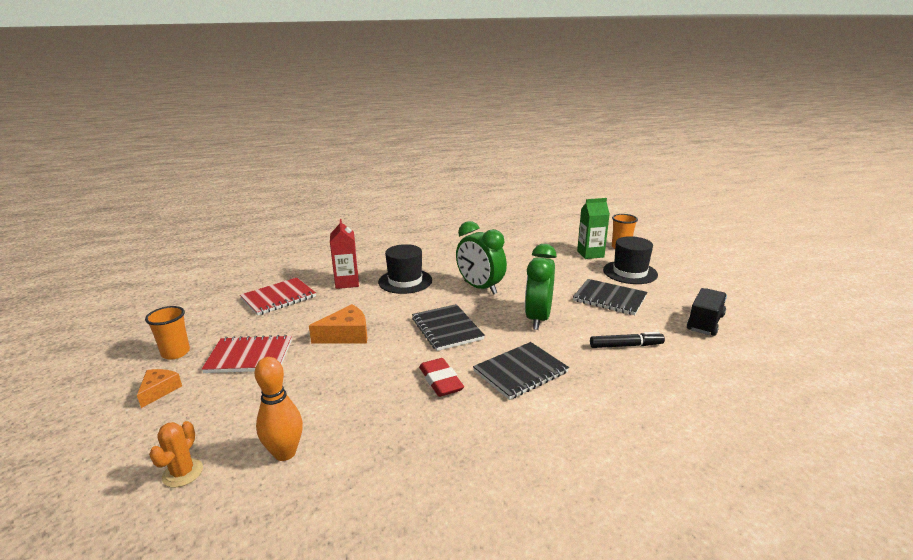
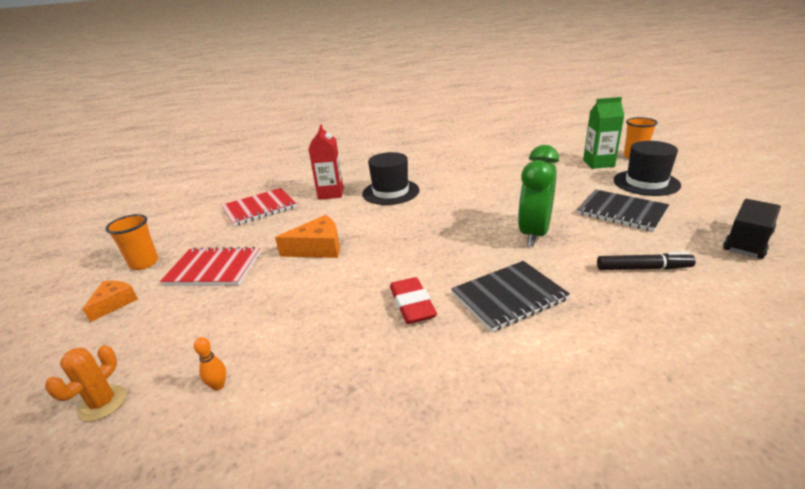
camera: 10 degrees right, 5 degrees up
(285, 453) = (218, 386): orange bowling pin -> orange bowling pin, size x0.48
(446, 329) = (427, 243): black notebook -> none
(480, 288) = (470, 199): green clock -> none

